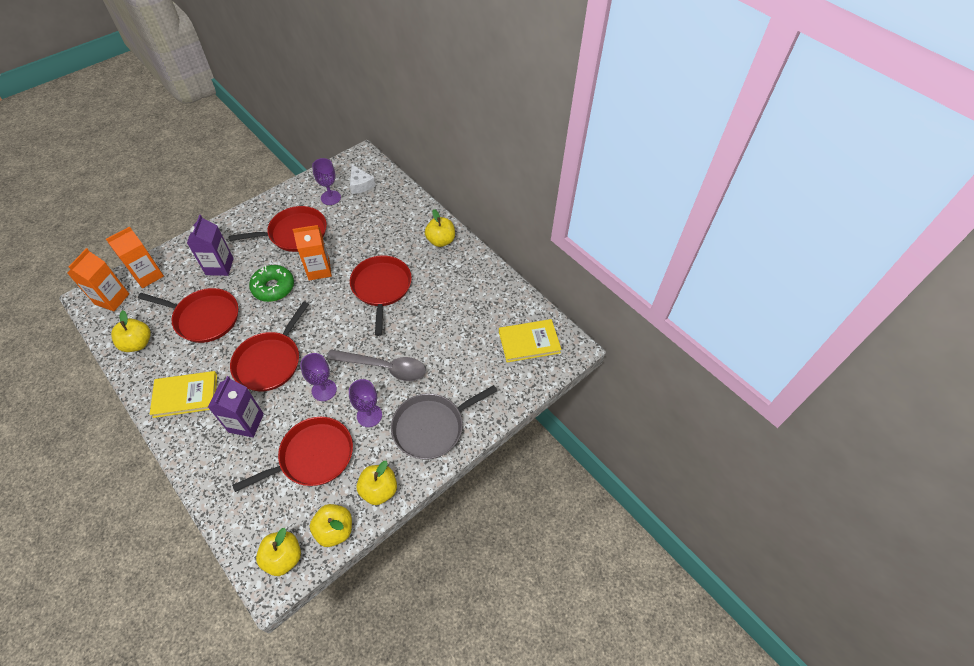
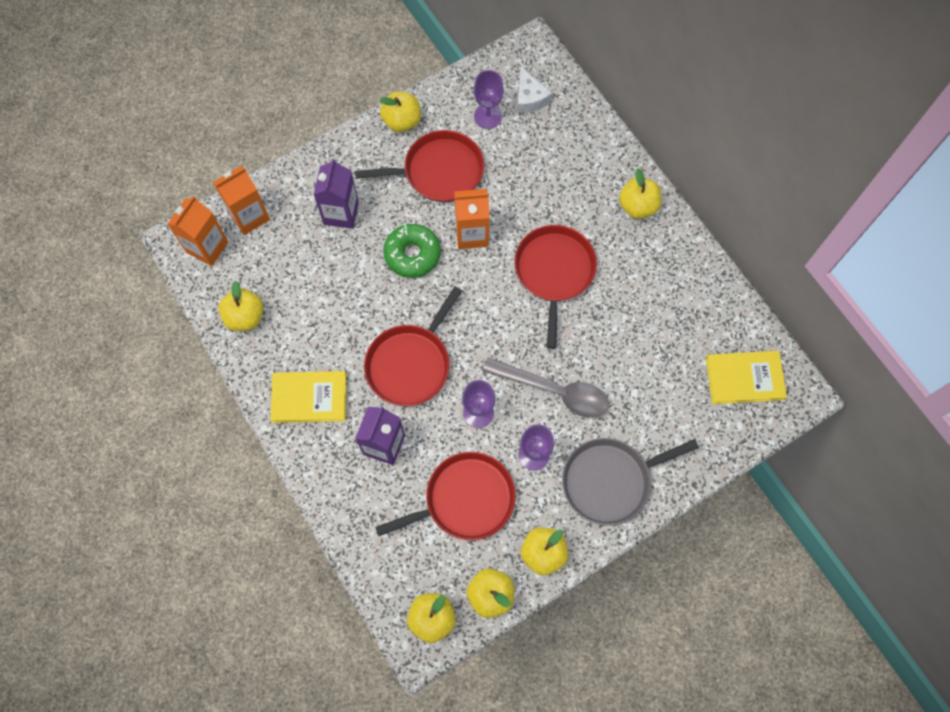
camera: 10 degrees right, 15 degrees up
(204, 318) = (325, 289): red pan -> none
(268, 206) = (402, 121): none -> yellow apple

